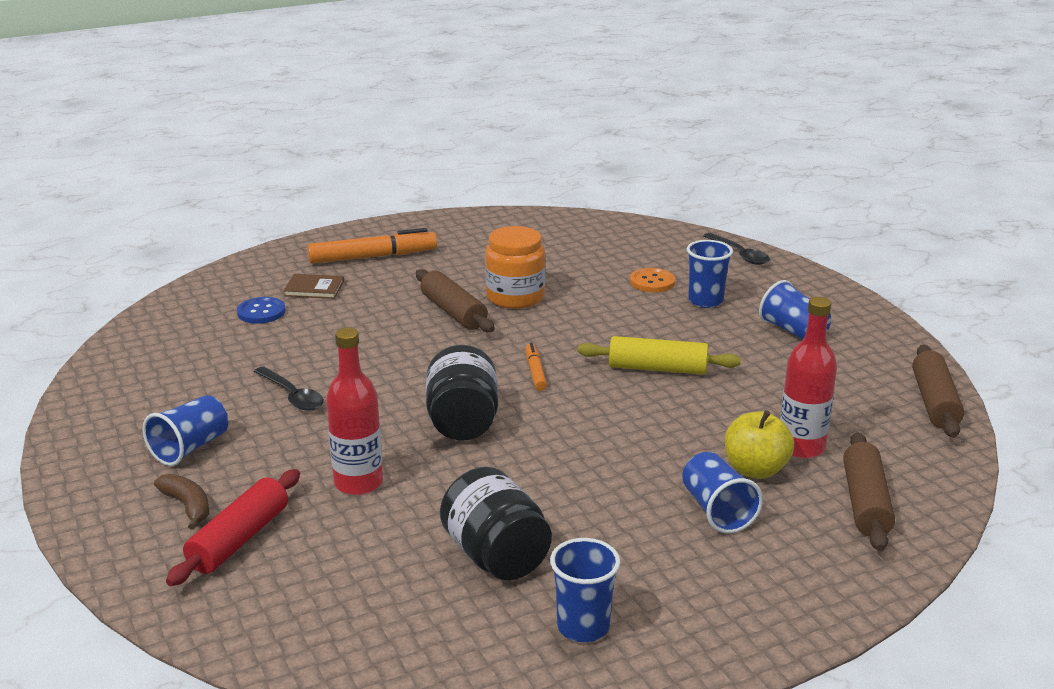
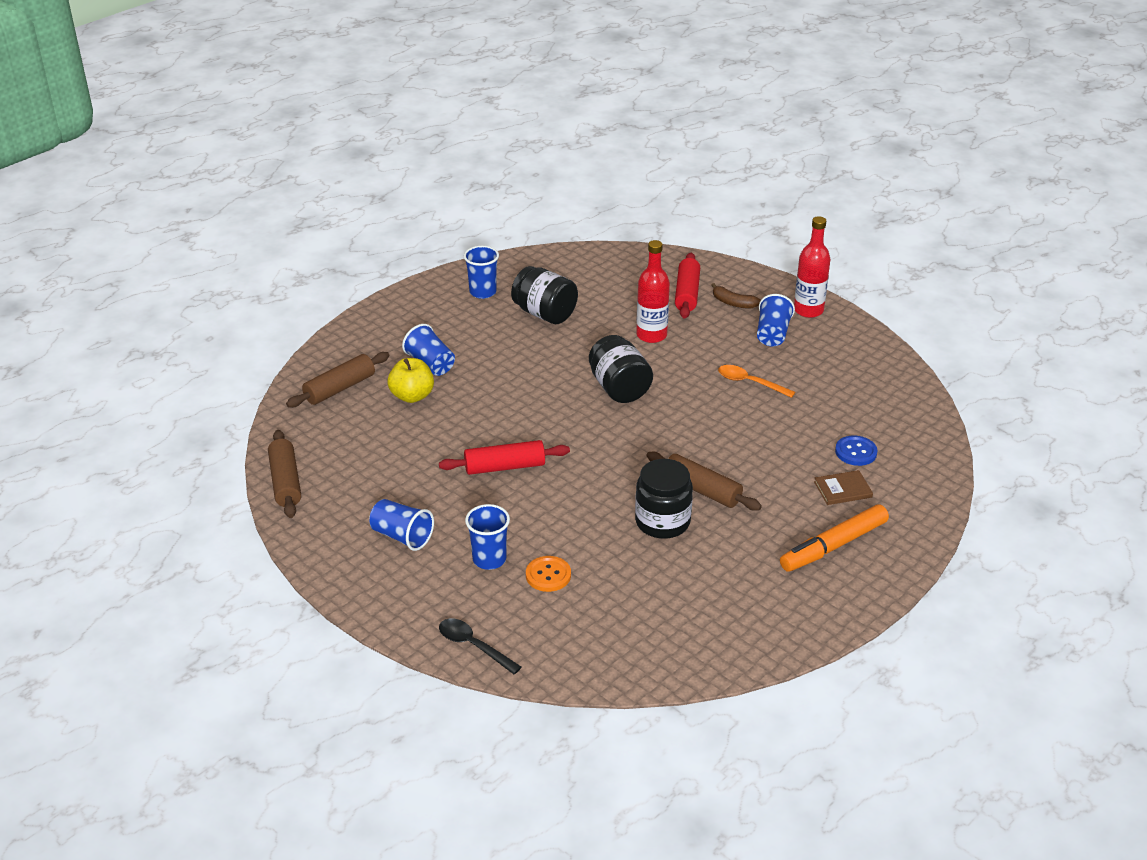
camera: 160 degrees right, 10 degrees up
(292, 396) = (750, 383): black spoon -> orange spoon
(515, 297) = (662, 522): orange jar -> black jar
(535, 372) = (596, 442): orange marker -> none
(657, 369) = (505, 466): yellow rolling pin -> red rolling pin
(801, 447) = (384, 420): red bottle -> red bottle (808, 310)
(866, 503) = (339, 388): brown rolling pin -> brown rolling pin turned 60 degrees clockwise

